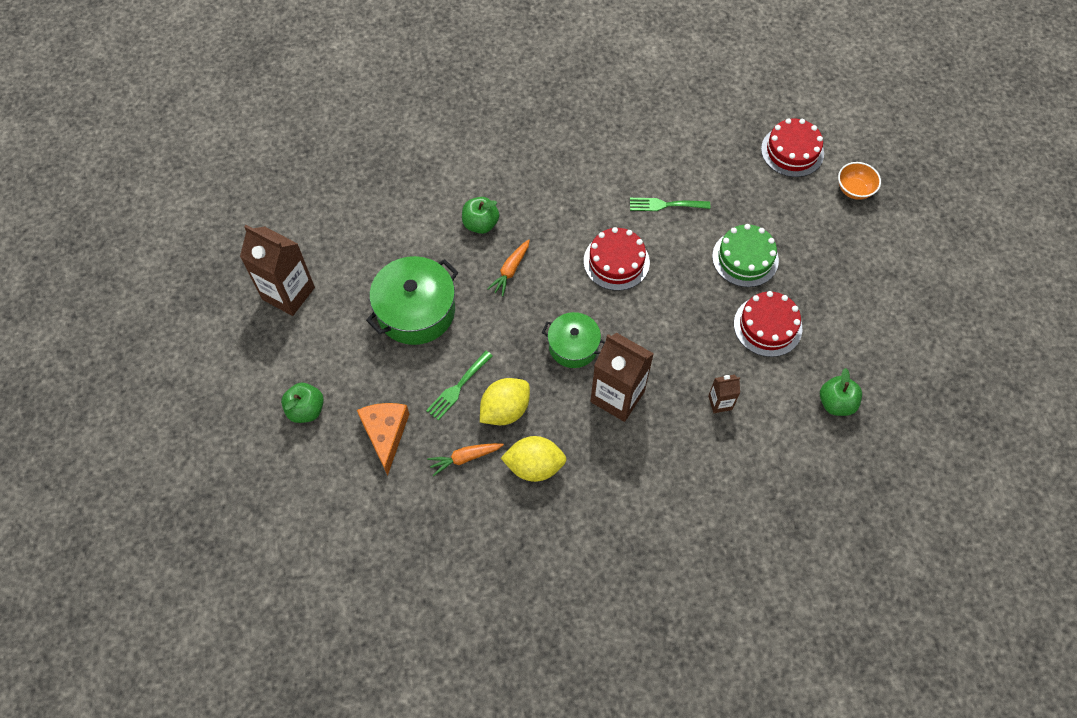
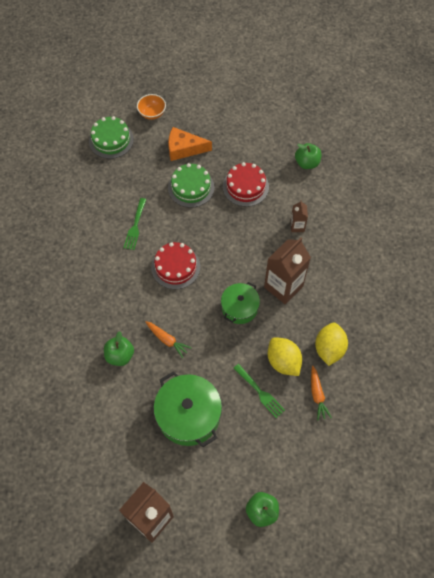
camera: 80 degrees left, 0 degrees up
(385, 434) = (290, 450): orange cheese -> orange cheese (184, 149)
(792, 151) = (111, 140): red cake -> green cake

